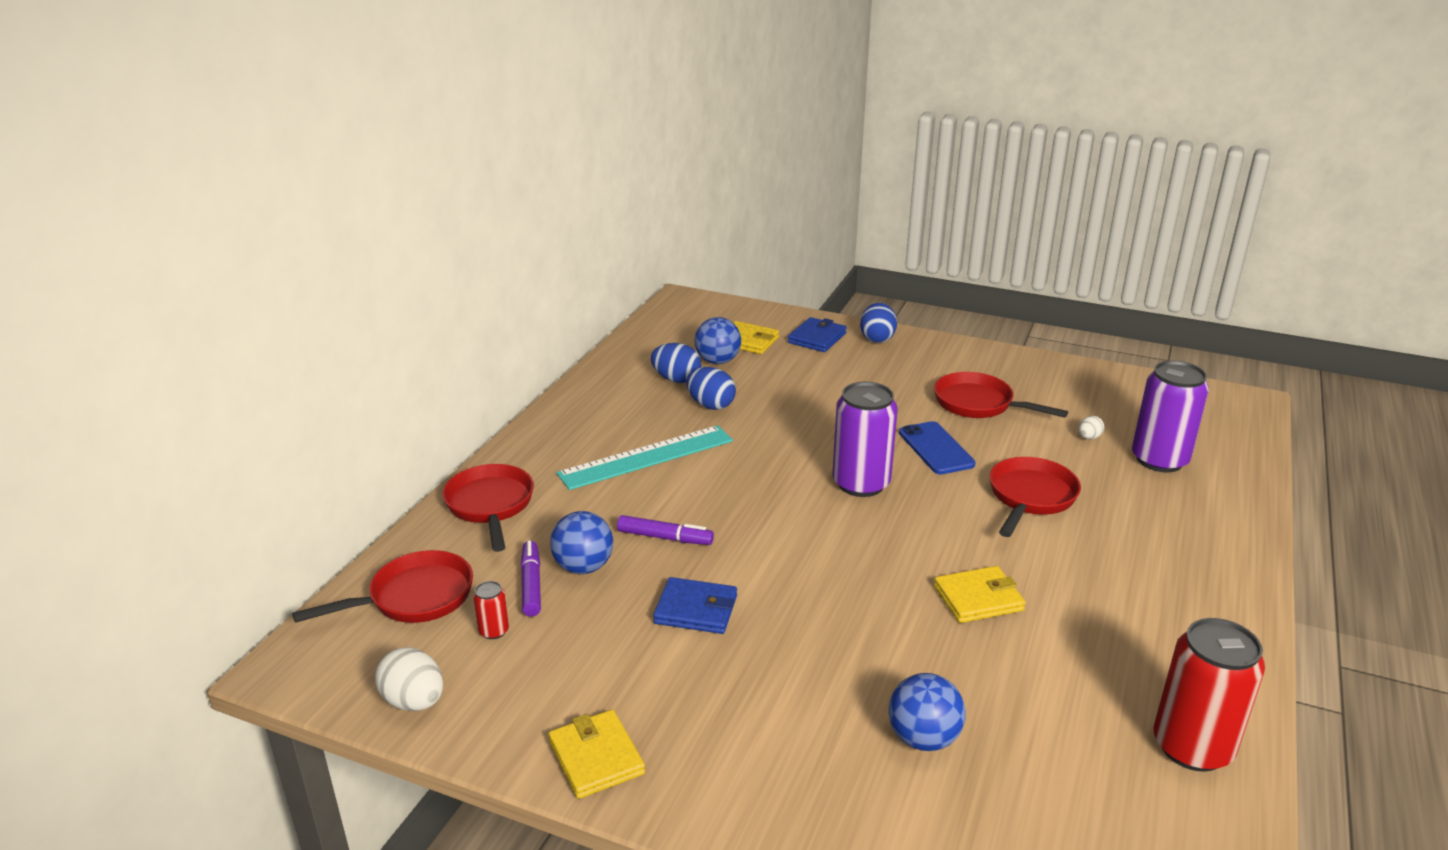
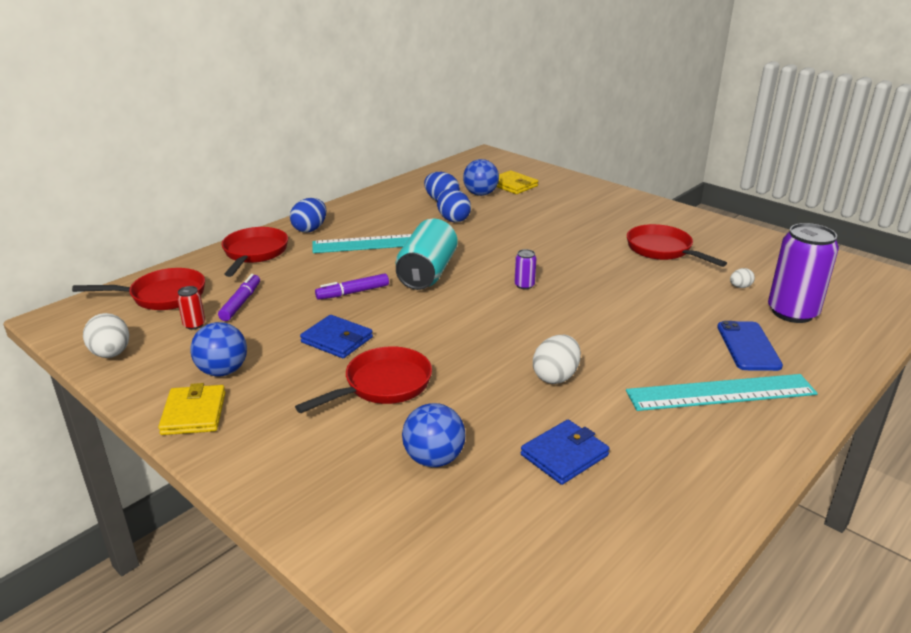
camera: 20 degrees right, 0 degrees up
(583, 567) = (283, 299): blue ball -> blue ball (223, 371)
(665, 538) = (353, 292): purple marker -> purple marker turned 120 degrees clockwise
(735, 490) = (427, 273): none -> turquoise can
(817, 338) = (567, 190): blue wallet -> blue wallet (564, 455)
(861, 484) = (524, 285): purple can -> purple can, size x0.43
(877, 338) = (614, 197): blue egg -> blue egg (310, 229)
(936, 448) = (603, 273): blue phone -> blue phone (748, 346)
(978, 598) = (555, 376): yellow wallet -> white egg
(1030, 497) = (655, 318): red pan -> red pan (382, 385)
(1154, 577) = (720, 392): none -> turquoise ruler
(1192, 747) = (656, 521): red can -> none

